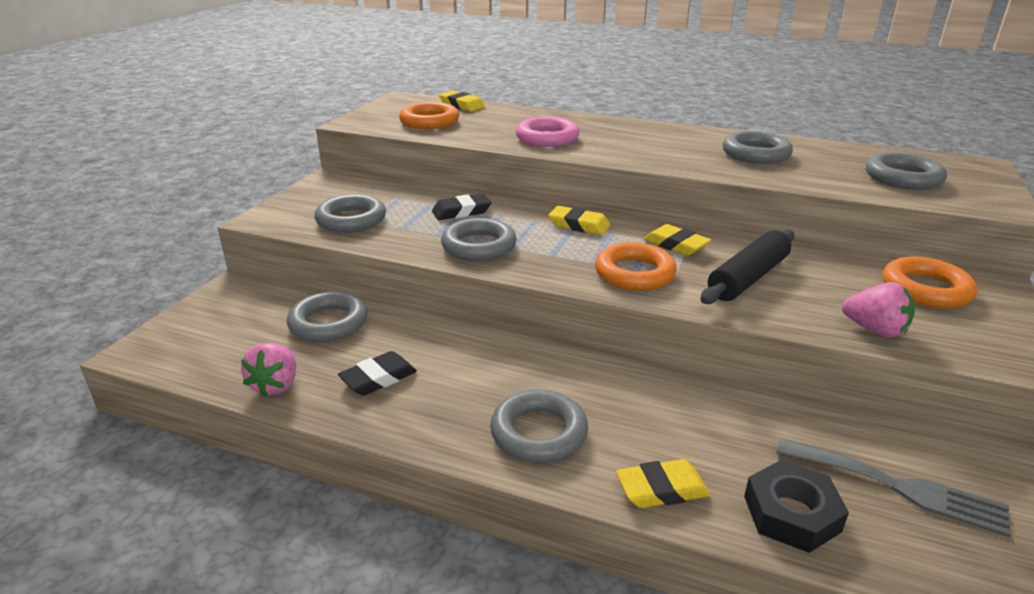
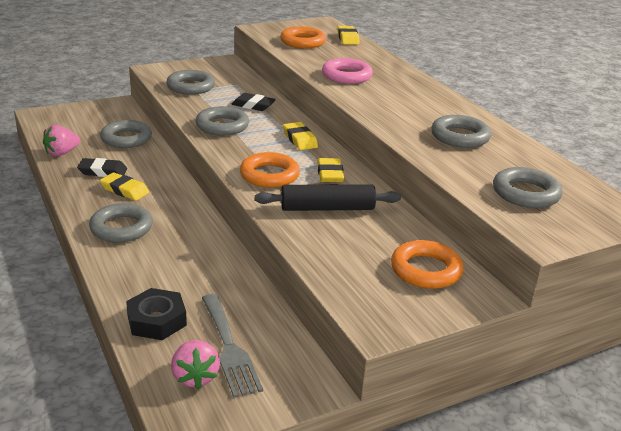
camera: 40 degrees right, 0 degrees up
(661, 489) = (124, 277): yellow eraser -> yellow eraser (124, 190)
(875, 330) = (331, 266): pink strawberry -> pink strawberry (195, 377)

